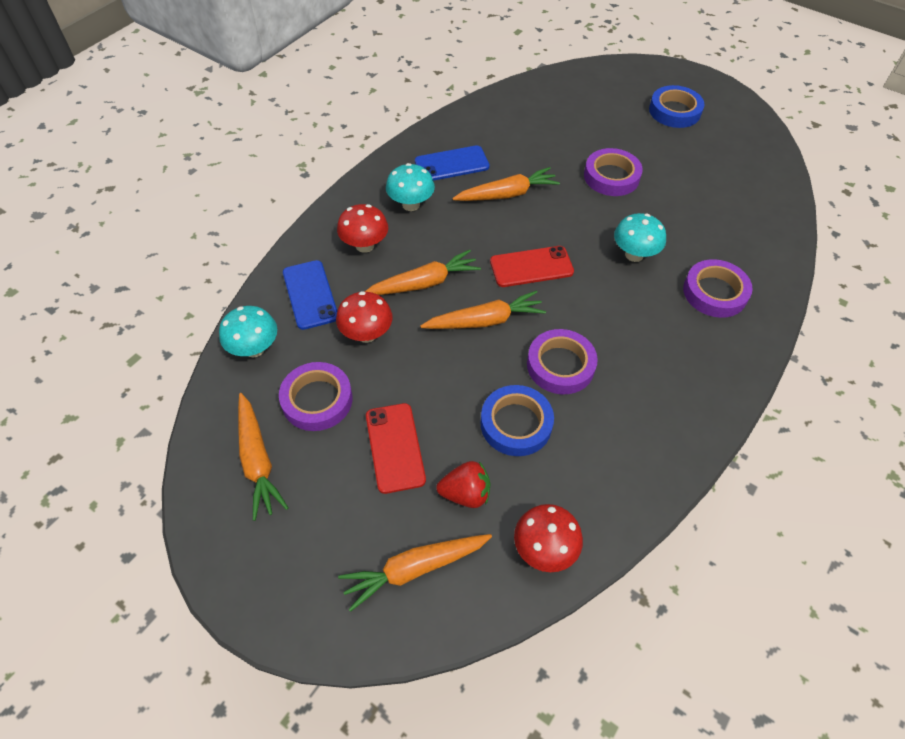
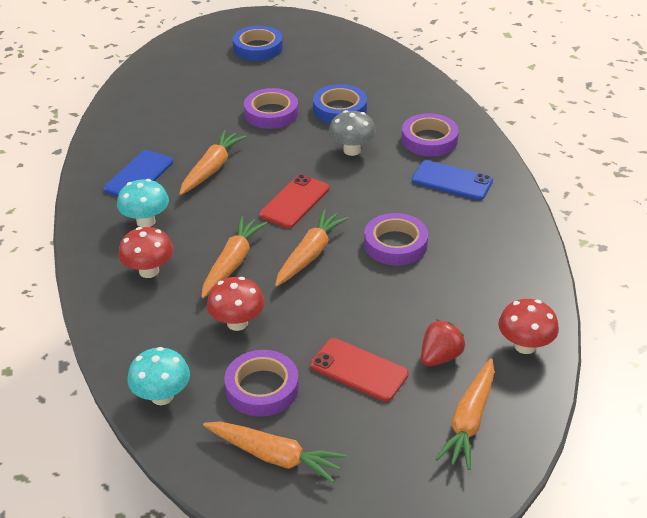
camera: 45 degrees left, 15 degrees down
(310, 294) = (153, 331): blue phone -> blue phone (452, 181)
(516, 424) = (415, 296): blue tape -> blue tape (340, 109)
(634, 254) = (352, 150): turquoise mushroom -> grey mushroom

